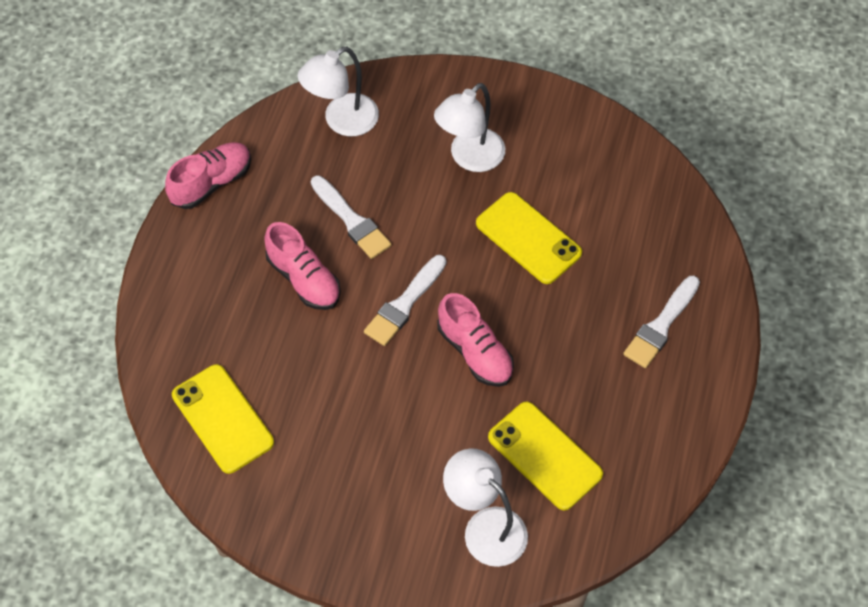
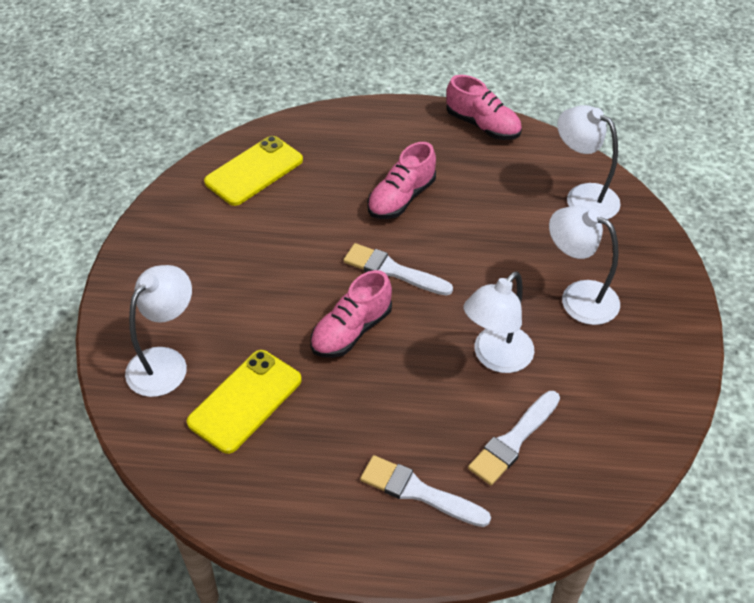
camera: 80 degrees right, 10 degrees down
(351, 220) = (474, 220): white brush -> white brush (513, 440)
(528, 238) = (496, 358): yellow phone -> white lamp

